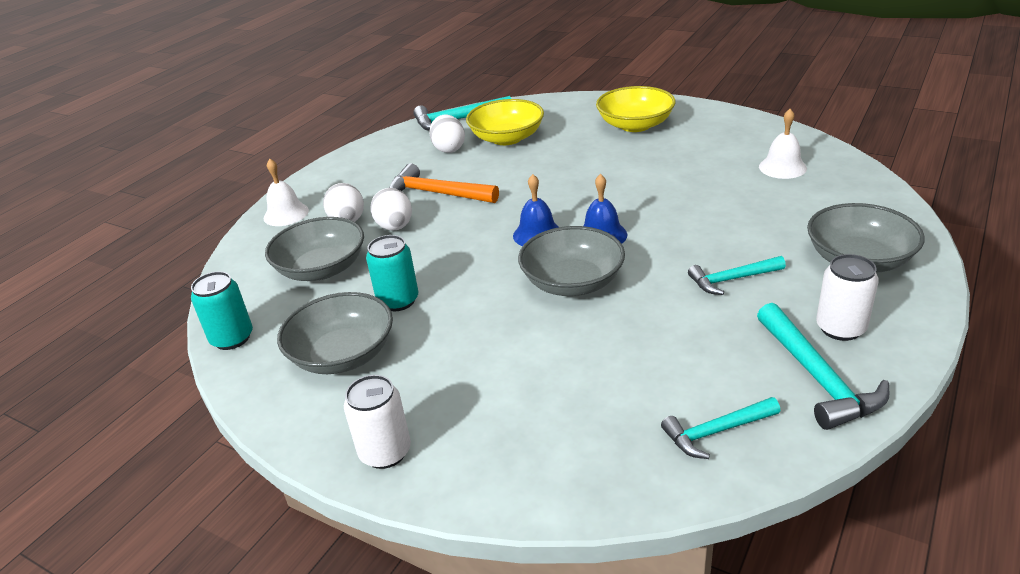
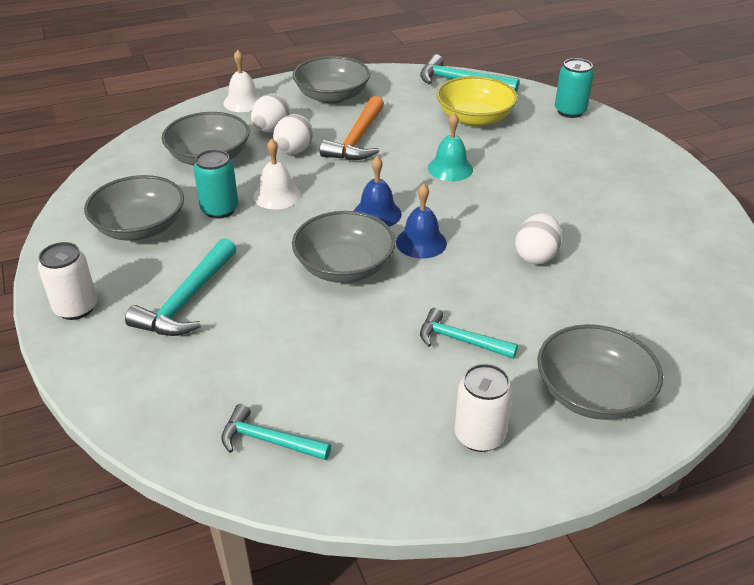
camera: 35 degrees right, 5 degrees up
(232, 338) = (101, 177): turquoise can -> turquoise can (570, 111)
(364, 174) = (332, 96): none -> grey bowl
(437, 193) = (357, 139): orange hammer -> orange hammer turned 135 degrees counterclockwise
(449, 149) = (418, 105): white egg -> white egg (536, 256)
(543, 178) = (450, 168): none -> turquoise bell
(635, 125) = (597, 160): yellow bowl -> none
(782, 167) = (666, 271): white bell -> white bell (277, 195)
(817, 377) = (398, 457): turquoise hammer -> turquoise hammer (187, 300)

